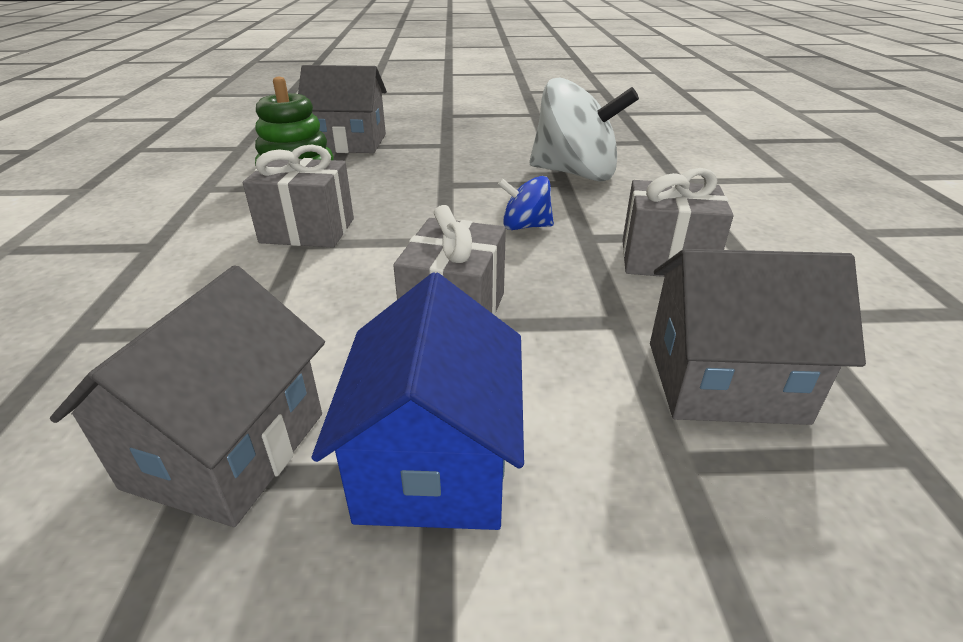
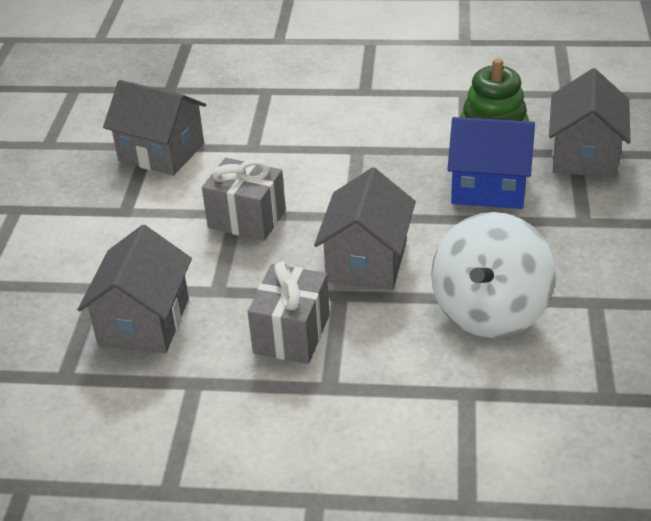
camera: 100 degrees right, 5 degrees up
(308, 230) = (377, 151): grey gift -> none
(434, 462) = (129, 210): blue house -> blue house (488, 187)
(525, 226) = (366, 261): blue spinning top -> grey house

